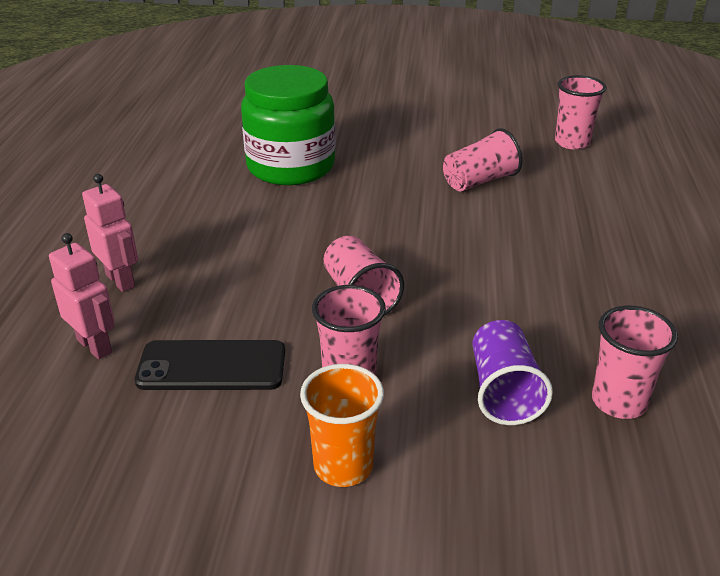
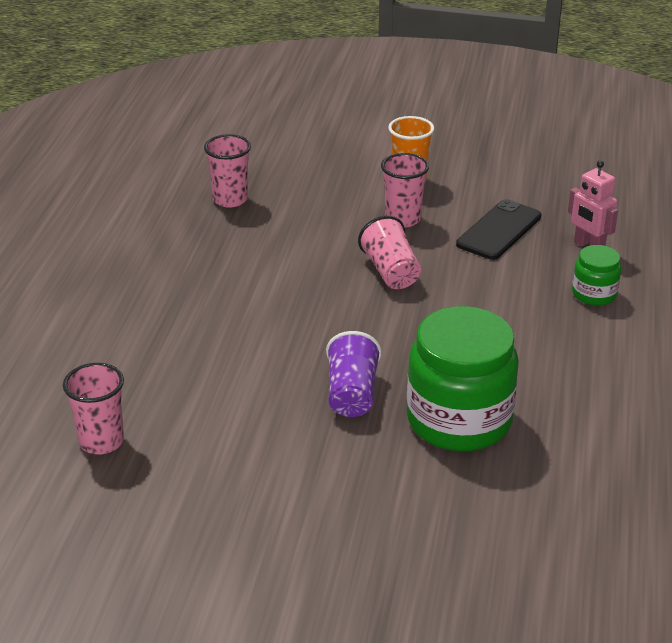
camera: 175 degrees left, 0 degrees up
(121, 280) = (594, 294): pink robot -> green jar
(212, 366) = (499, 230): black phone -> black phone turned 60 degrees counterclockwise
(479, 181) = (245, 385): pink cup -> none
(503, 391) = (301, 208): purple cup -> purple cup (352, 394)

